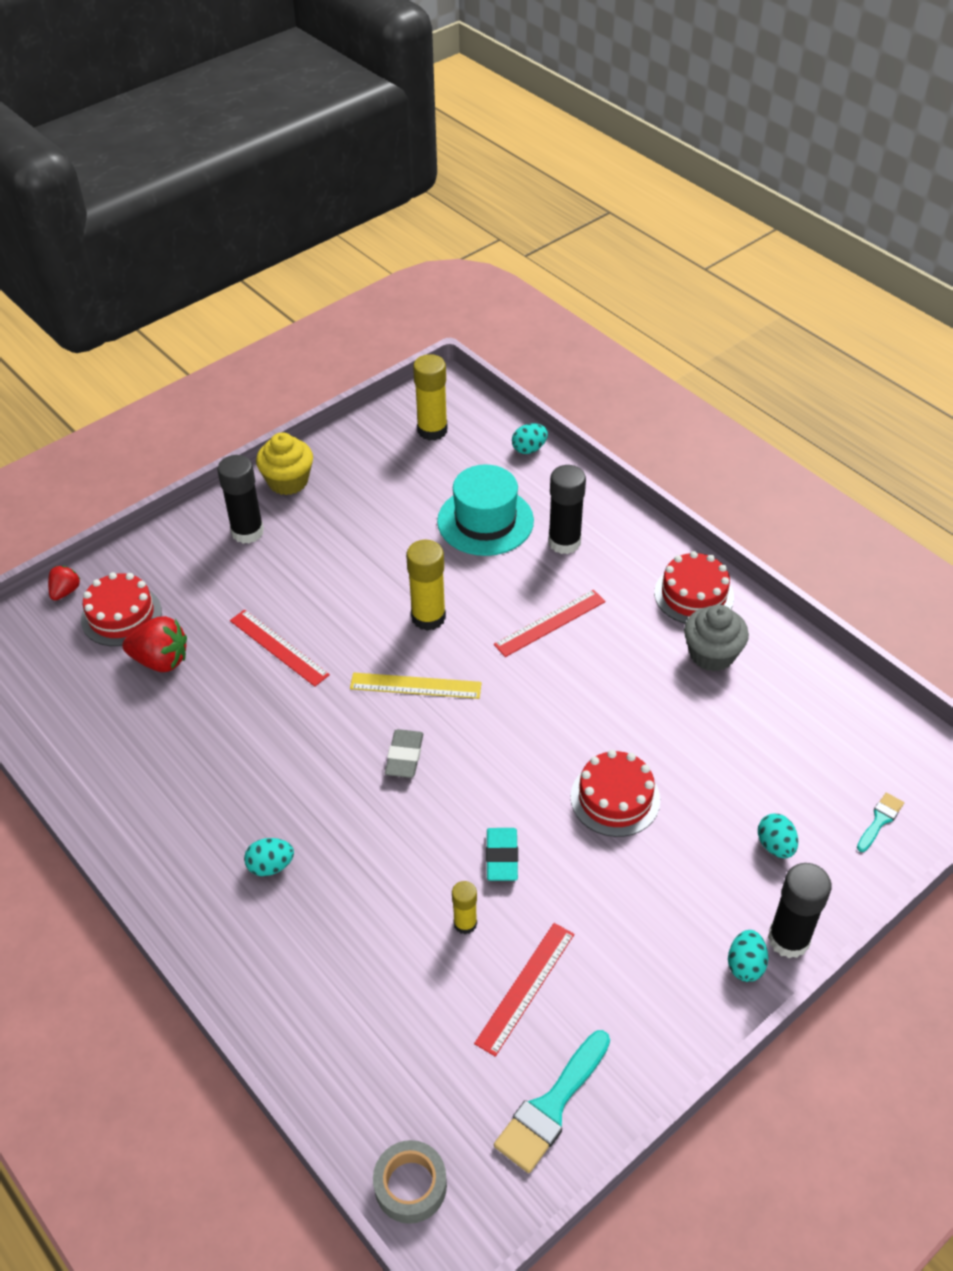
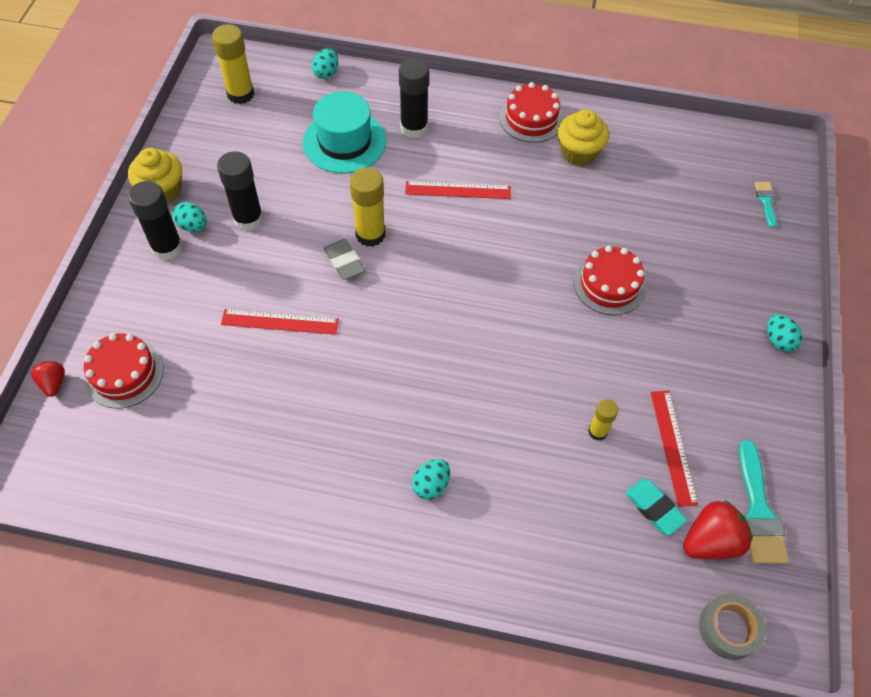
camera: 40 degrees left, 10 degrees up
(161, 660) = (194, 388): red strawberry -> red strawberry (710, 541)
(404, 756) = (449, 344): grey eraser -> grey eraser (344, 262)
(415, 685) = (408, 289): yellow ruler -> none
(501, 857) = (578, 371): turquoise eraser -> turquoise eraser (654, 508)
(550, 623) = (458, 190): red ruler -> red ruler turned 75 degrees clockwise
(712, 654) = (578, 152): grey cupcake -> yellow cupcake
(775, 845) = (726, 254): turquoise egg -> turquoise egg (193, 226)
(788, 939) = (786, 308): black glue stick -> black glue stick (248, 219)

